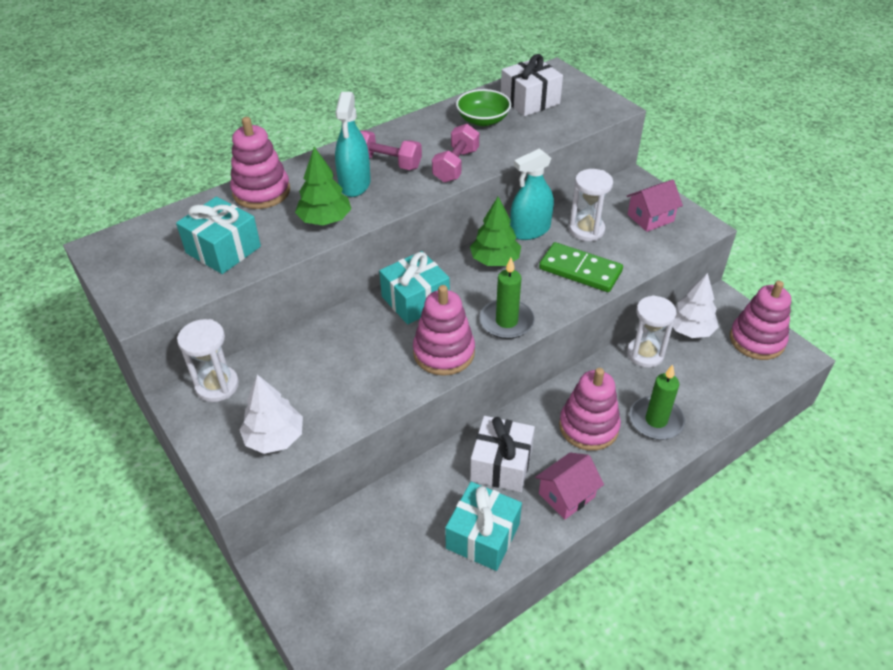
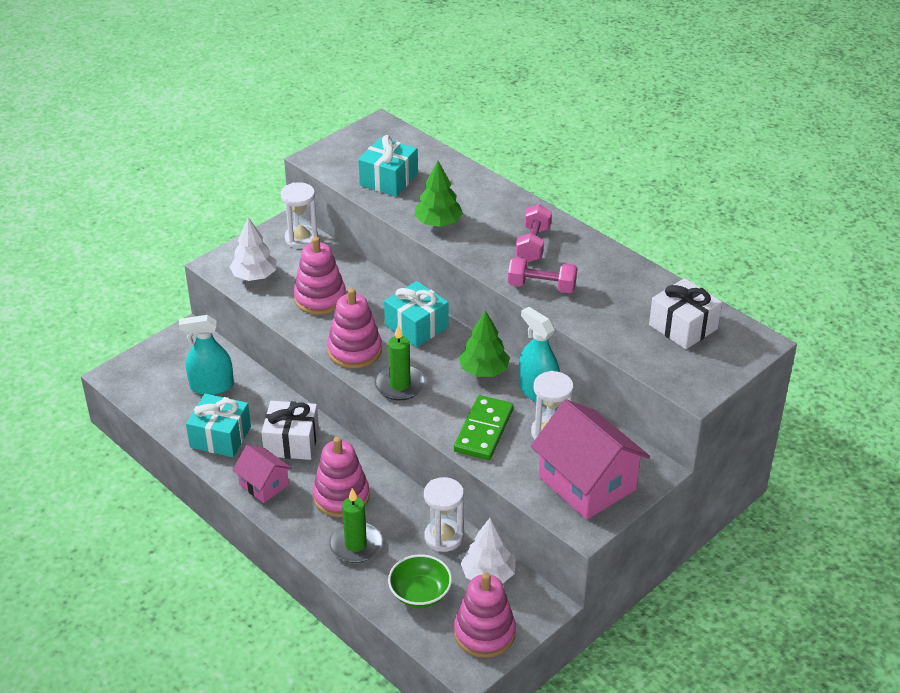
camera: 80 degrees right, 5 degrees down
(261, 192) = (468, 183): pink stacking toy -> pink stacking toy (320, 298)
(355, 184) = (494, 231): turquoise spray bottle -> turquoise spray bottle (211, 386)
(483, 120) = (630, 296): green bowl -> green bowl (420, 593)
(650, 218) = (587, 483): pink house -> pink house, size x1.86

